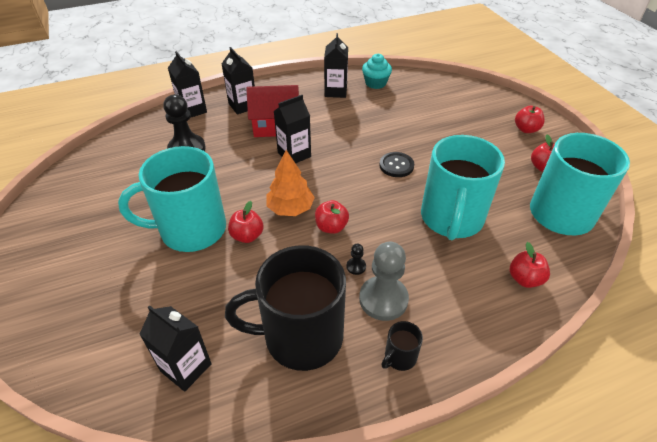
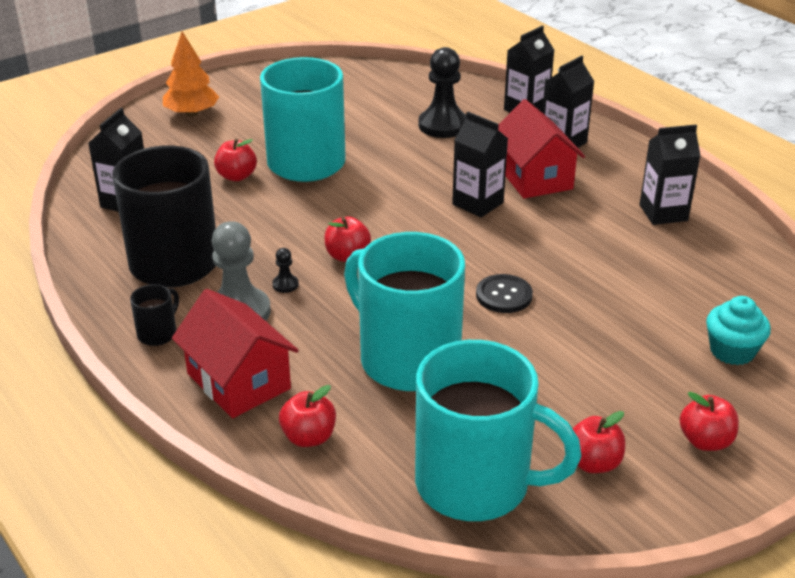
camera: 75 degrees right, 10 degrees down
(247, 236) = (309, 199): red apple -> red apple (236, 176)
(290, 208) = (368, 220): orange tree -> orange tree (192, 113)
(375, 83) = (722, 249): turquoise cupcake -> turquoise cupcake (732, 351)
(399, 357) = (158, 333): black mug -> black mug turned 90 degrees clockwise
(451, 219) = (407, 359): turquoise mug -> turquoise mug turned 45 degrees clockwise
(465, 310) = (238, 381): none -> red house

